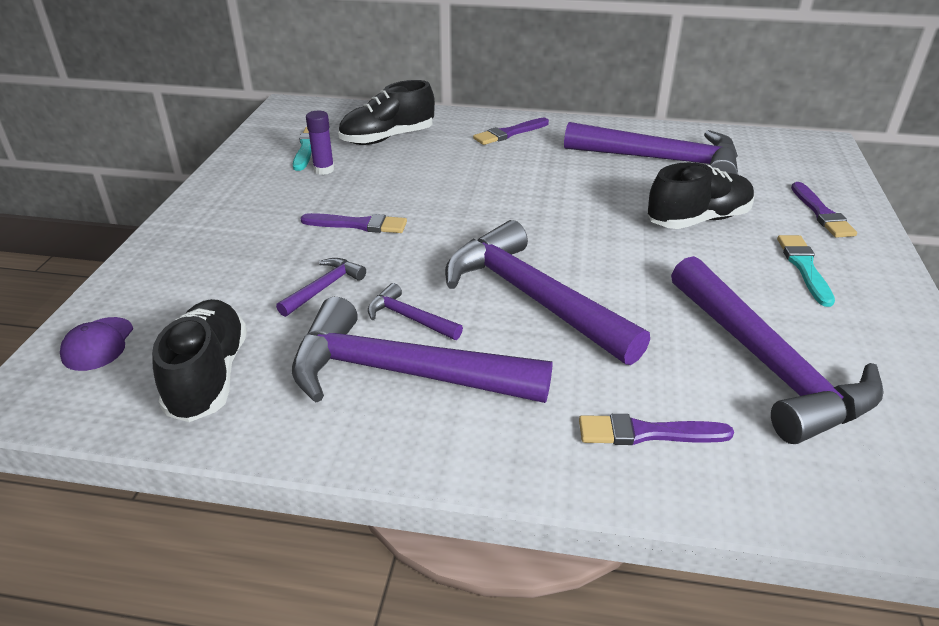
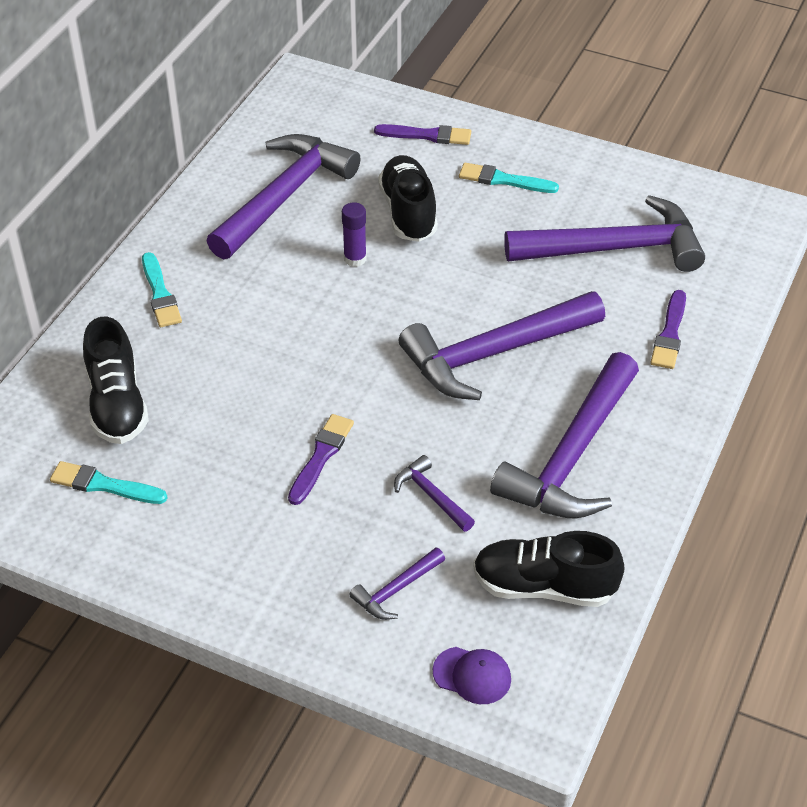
camera: 75 degrees left, 10 degrees up
(324, 169) = (176, 474): purple glue stick -> purple glue stick (355, 259)
(409, 318) = (499, 440): purple hammer -> purple hammer (396, 590)
(509, 133) = (160, 294): purple brush -> turquoise brush

